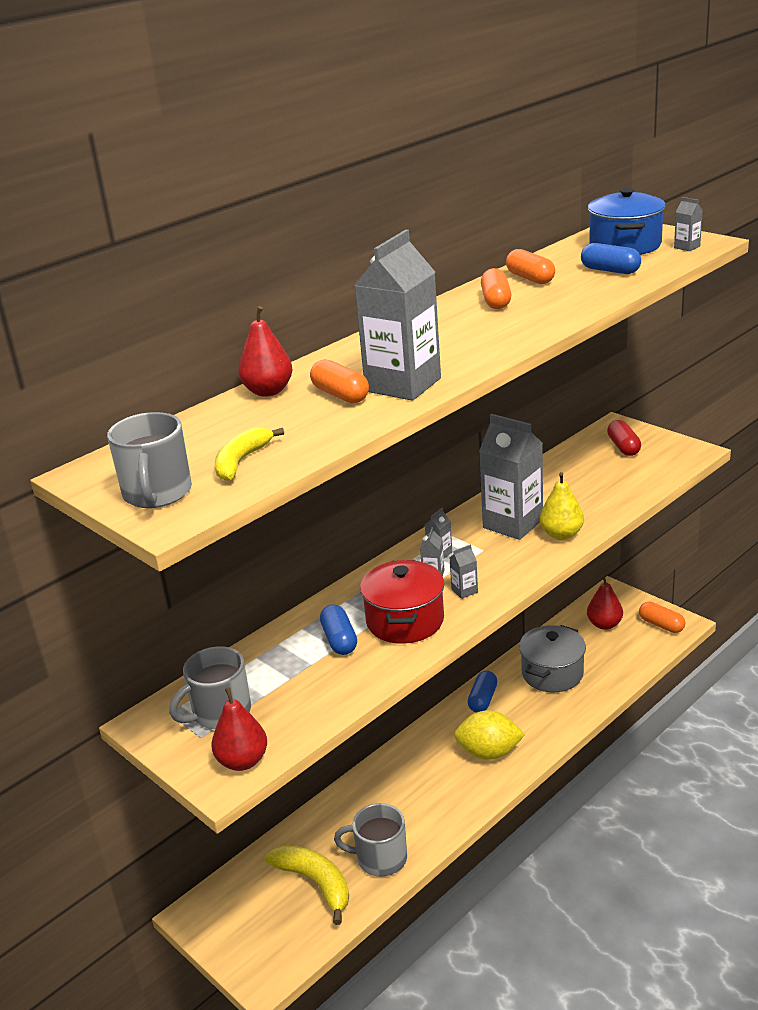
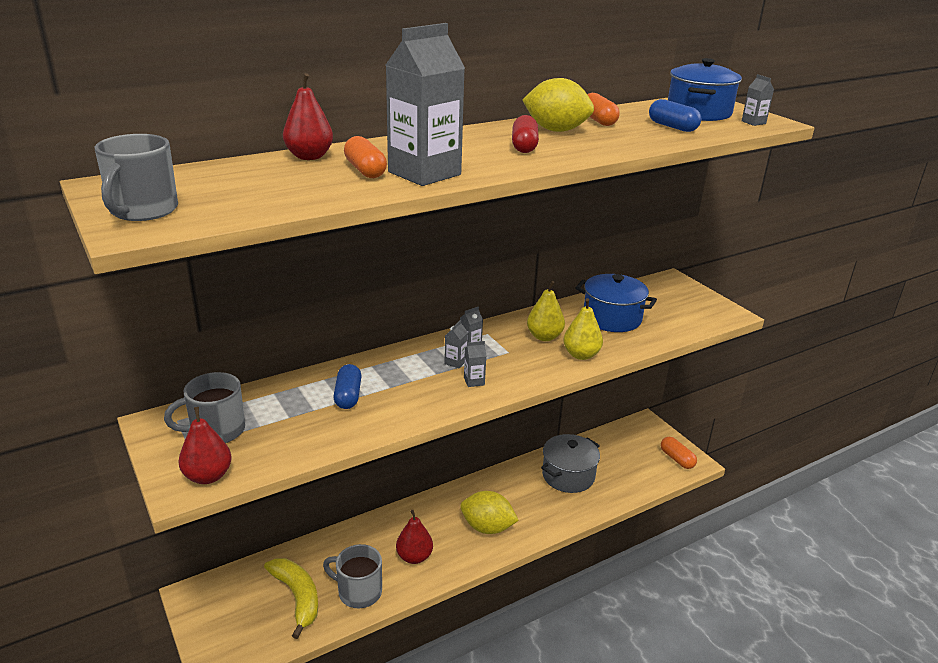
camera: 10 degrees right, 0 degrees up
(241, 461) = (235, 201): yellow banana -> none
(405, 621) = (410, 394): red pot -> none
(483, 699) = (502, 482): blue capsule -> none
(496, 301) = (556, 130): orange capsule -> yellow lemon
(513, 524) = (544, 337): grey carton -> yellow pear
(573, 486) = (612, 318): none -> blue pot
(604, 624) = (628, 447): red pear -> red pear (414, 557)
(623, 447) = (670, 297): red capsule -> red capsule (524, 146)

